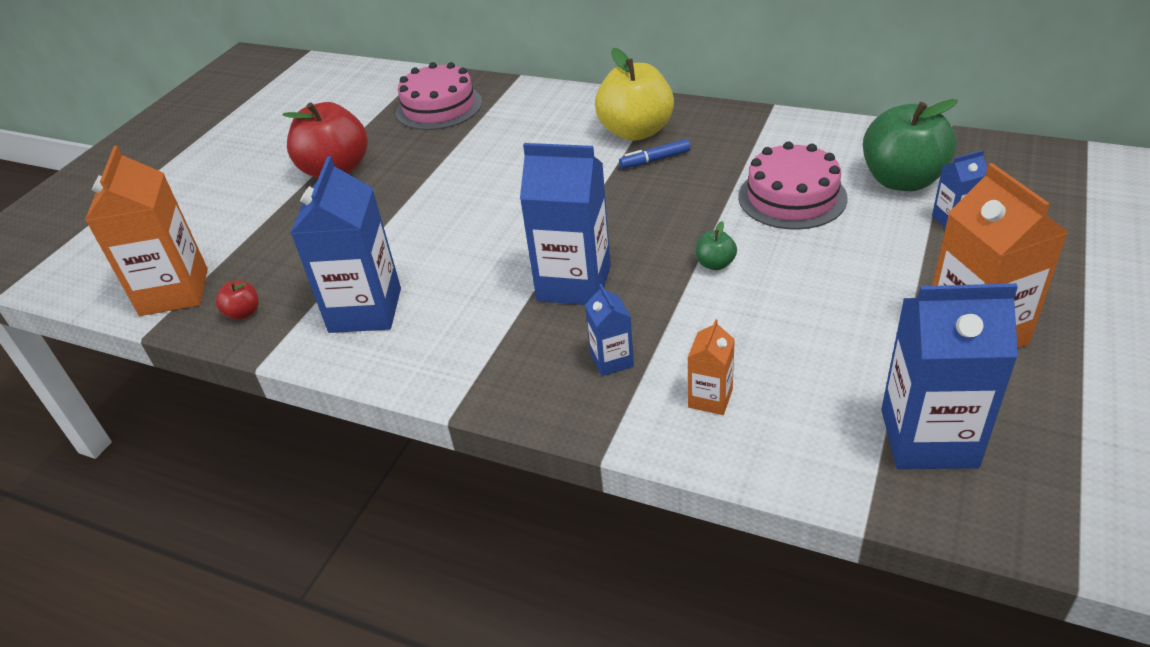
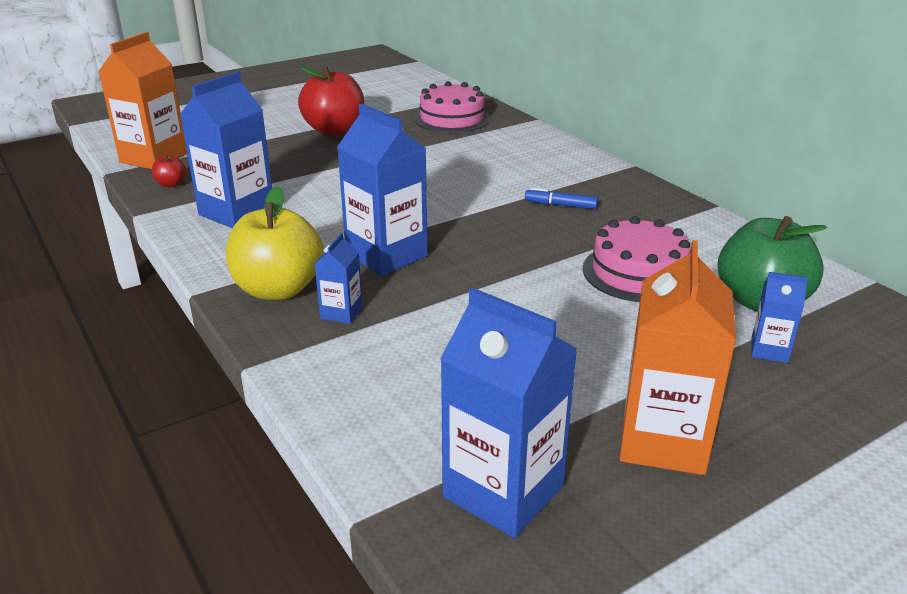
camera: 30 degrees right, 10 degrees down
(636, 131) = (572, 182): yellow apple -> yellow apple (278, 289)
(710, 398) = (372, 371): orange carton -> none
(715, 264) = (507, 289): green apple -> none

